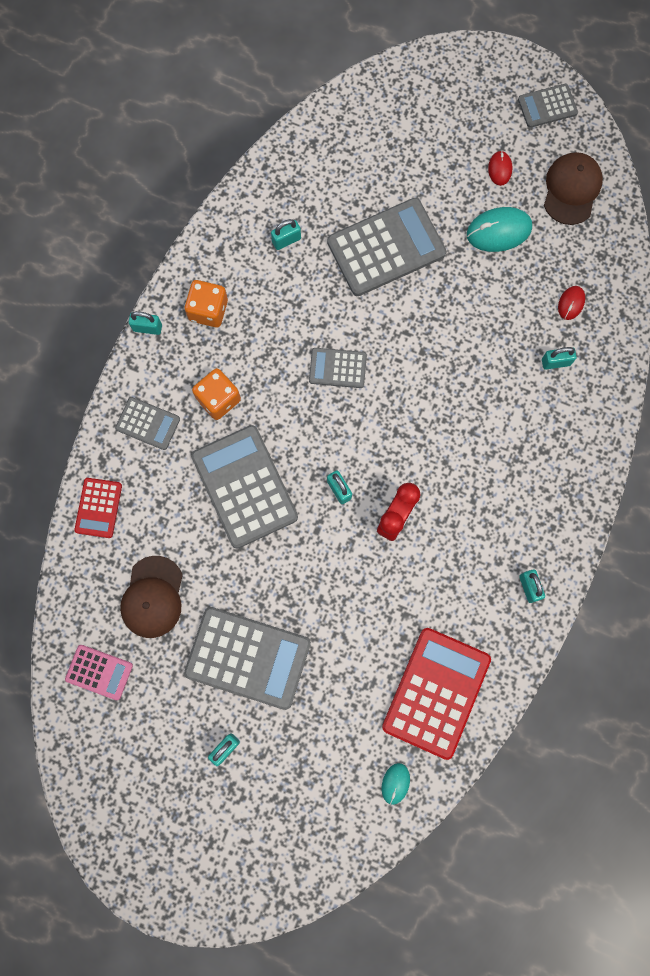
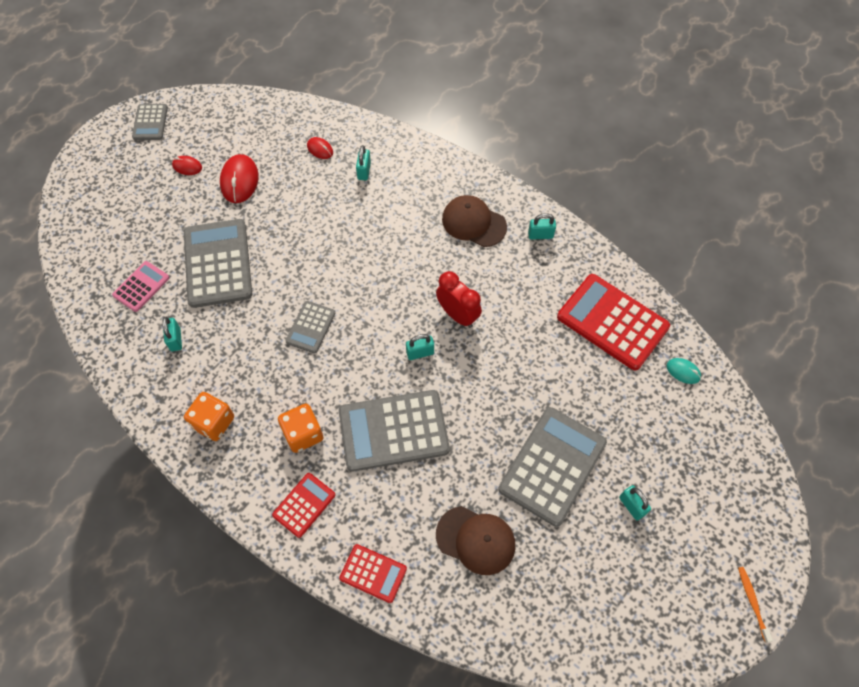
camera: 75 degrees left, 15 degrees down
(99, 672) = (537, 610): pink calculator -> pink calculator (141, 286)
(147, 328) = (208, 483): turquoise padlock -> none
(148, 423) = (304, 505): grey calculator -> red calculator
(155, 887) = (752, 602): none -> orange toothbrush
(499, 231) = (239, 180): turquoise mouse -> red mouse
(571, 189) = (227, 125): brown cap -> brown cap (473, 223)

